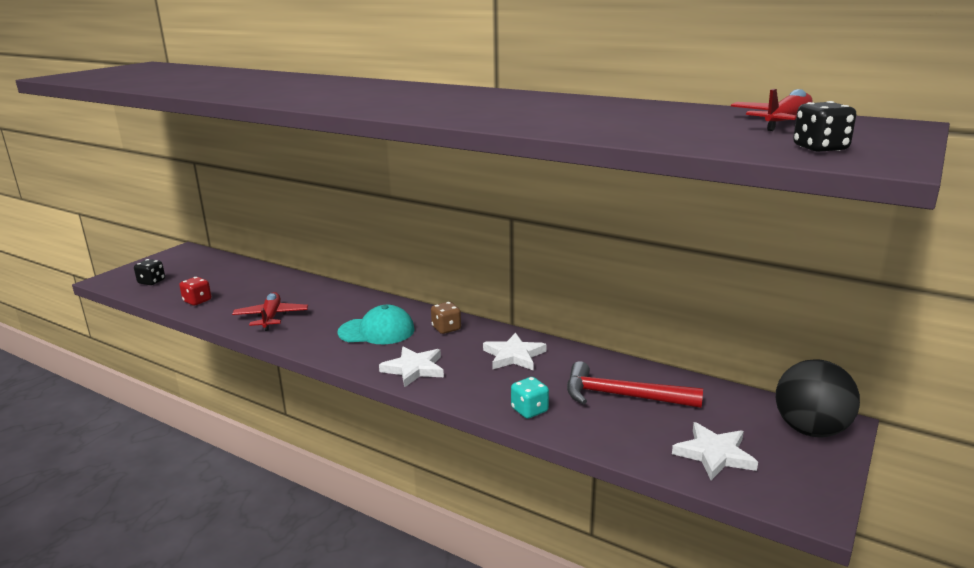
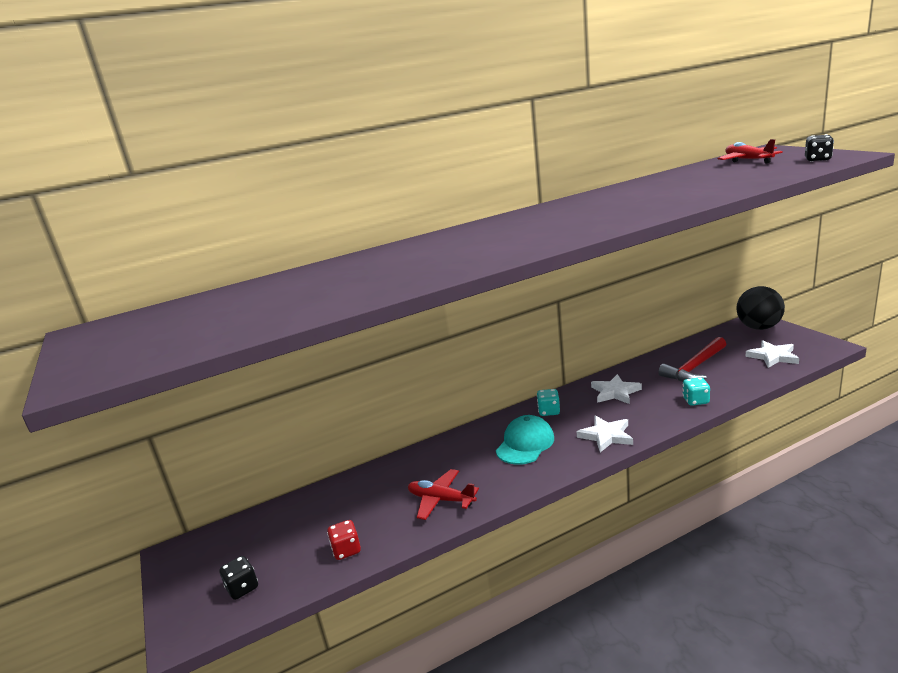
camera: 55 degrees left, 0 degrees up
(446, 328) = (549, 411): brown dice -> turquoise dice

